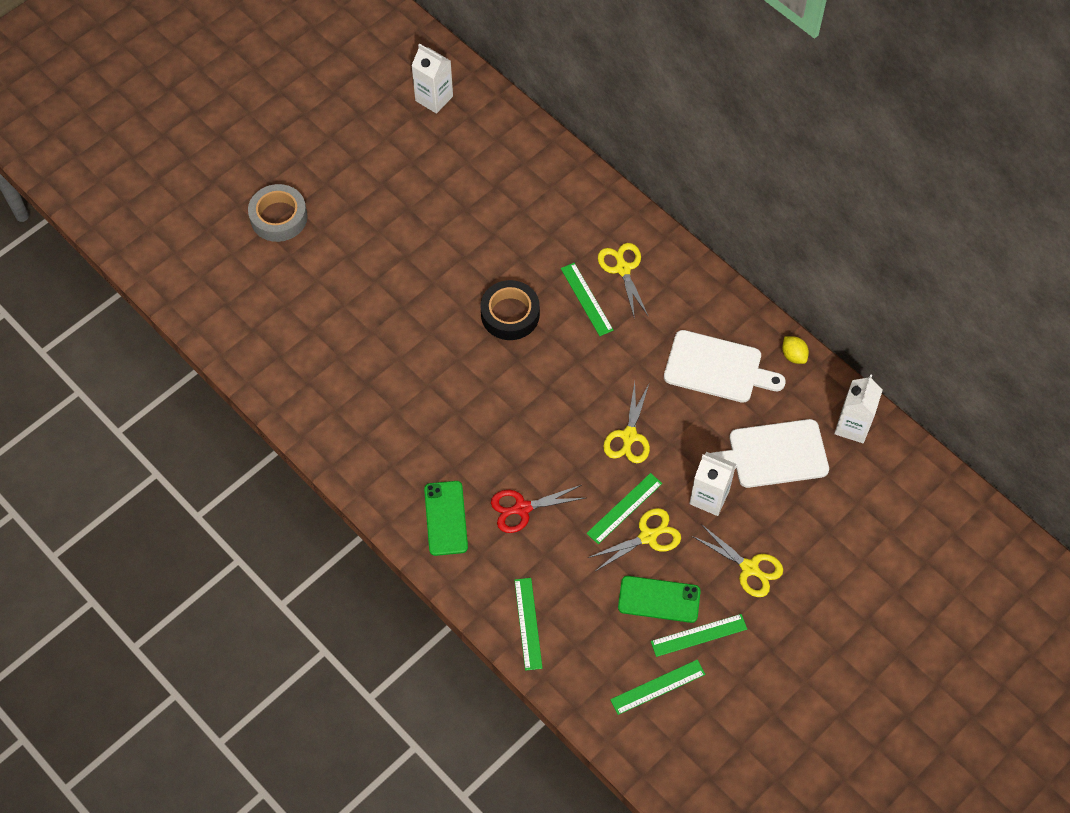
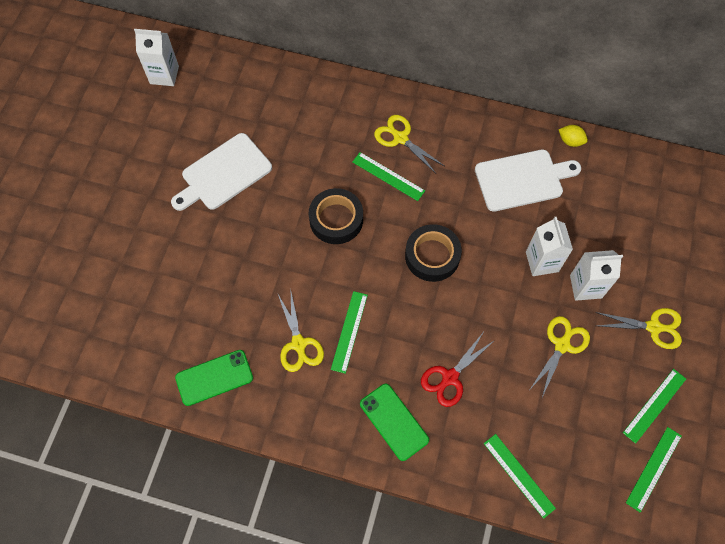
camera: 30 degrees left, 5 degrees up
(279, 217) = (91, 236): grey tape -> none
(579, 393) = (432, 256): none -> black tape
(624, 508) = (529, 332): green ruler -> green ruler (349, 331)
(629, 436) = (493, 270): yellow scissors -> yellow scissors (299, 344)
(659, 599) = (605, 393): green phone -> green phone (214, 377)
(773, 454) = (608, 226): white cutting board -> white cutting board (223, 174)
(852, 426) = (648, 173): white carton -> white carton (542, 261)

